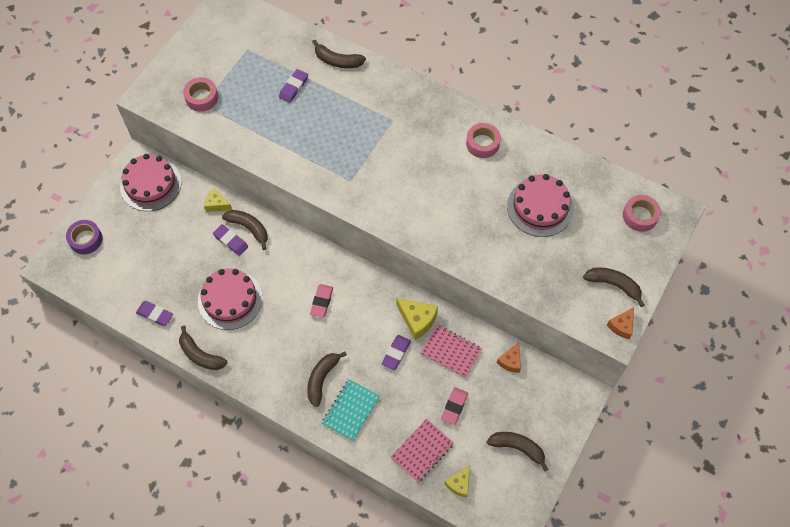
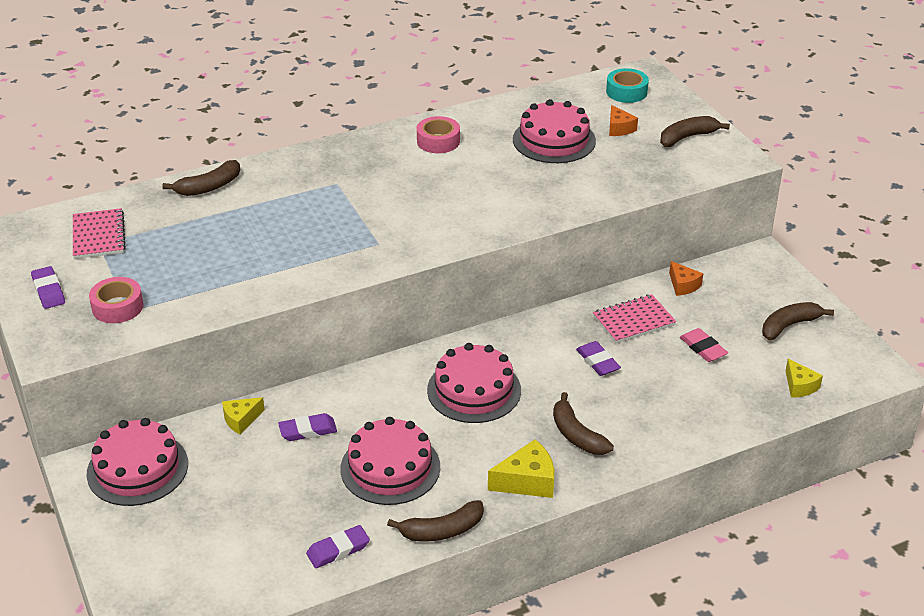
camera: 55 degrees left, 25 degrees down
(86, 239) = (144, 573): purple tape -> none
(249, 228) = (308, 406): brown banana -> none
(293, 87) = (201, 231): purple eraser -> purple eraser (48, 291)
(321, 302) = (474, 390): pink eraser -> pink cake
(351, 410) = (639, 429): turquoise notebook -> none
(417, 320) = (571, 327): yellow cheese -> yellow cheese (527, 481)
(422, 451) = (737, 396): pink notebook -> pink notebook (98, 236)
(621, 326) = (737, 152): orange cheese -> orange cheese (619, 128)
(640, 216) = (626, 92): pink tape -> turquoise tape

